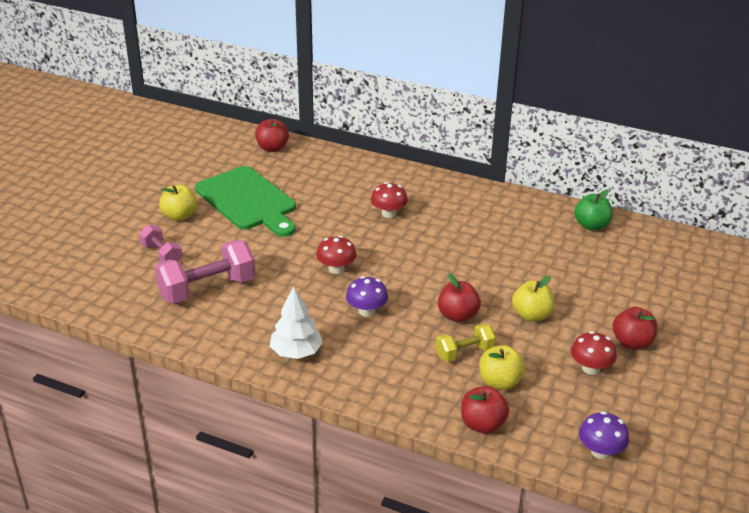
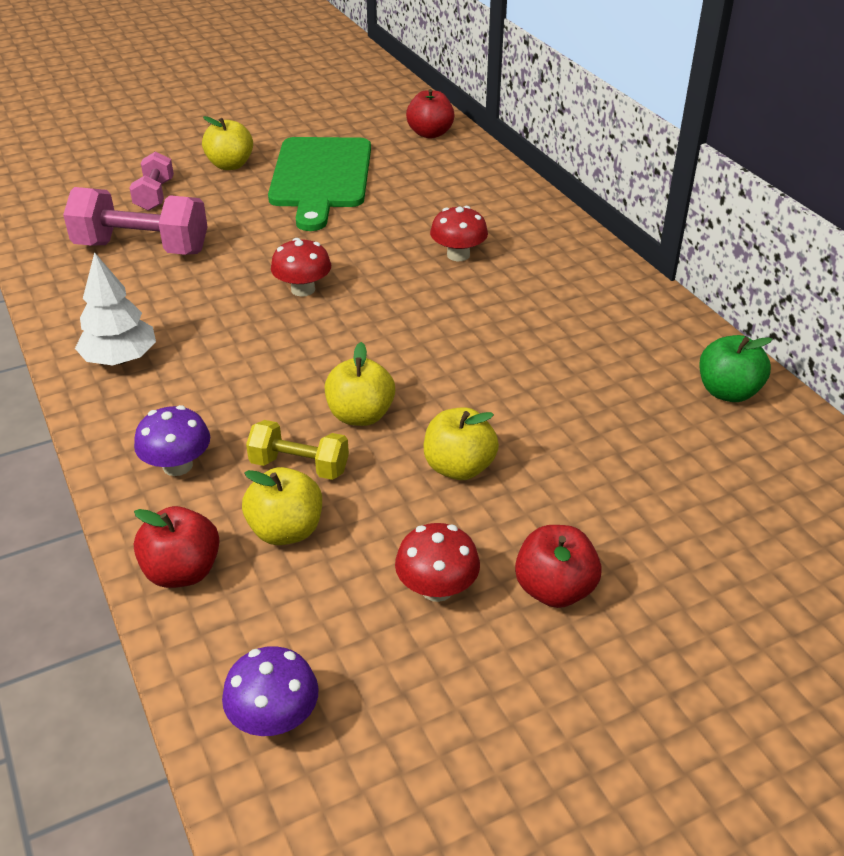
camera: 40 degrees right, 5 degrees up
(366, 311) = (263, 353): purple mushroom -> purple mushroom (177, 465)
(457, 316) = (360, 415): red apple -> yellow apple

